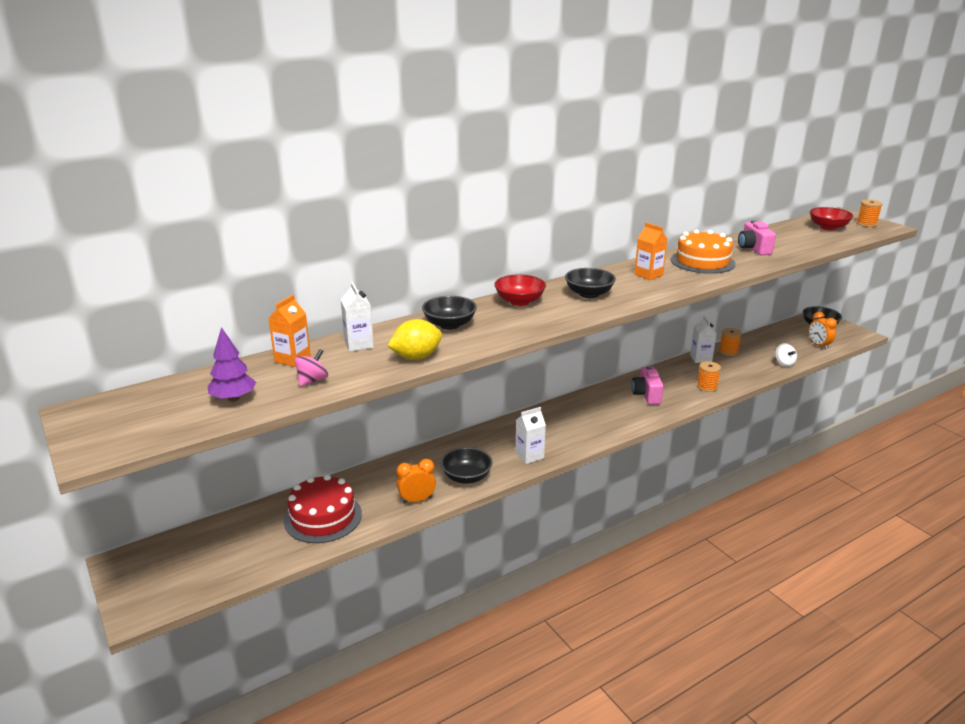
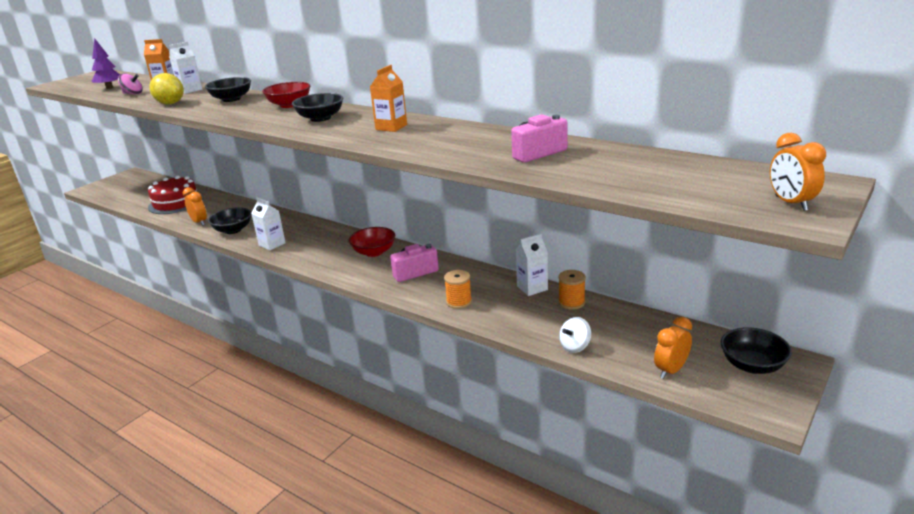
camera: 70 degrees right, 0 degrees up
(702, 261) = (457, 139): orange cake -> none
(828, 227) = (715, 180): red bowl -> red bowl (374, 252)
(866, 224) = (791, 203): orange spool -> orange clock

